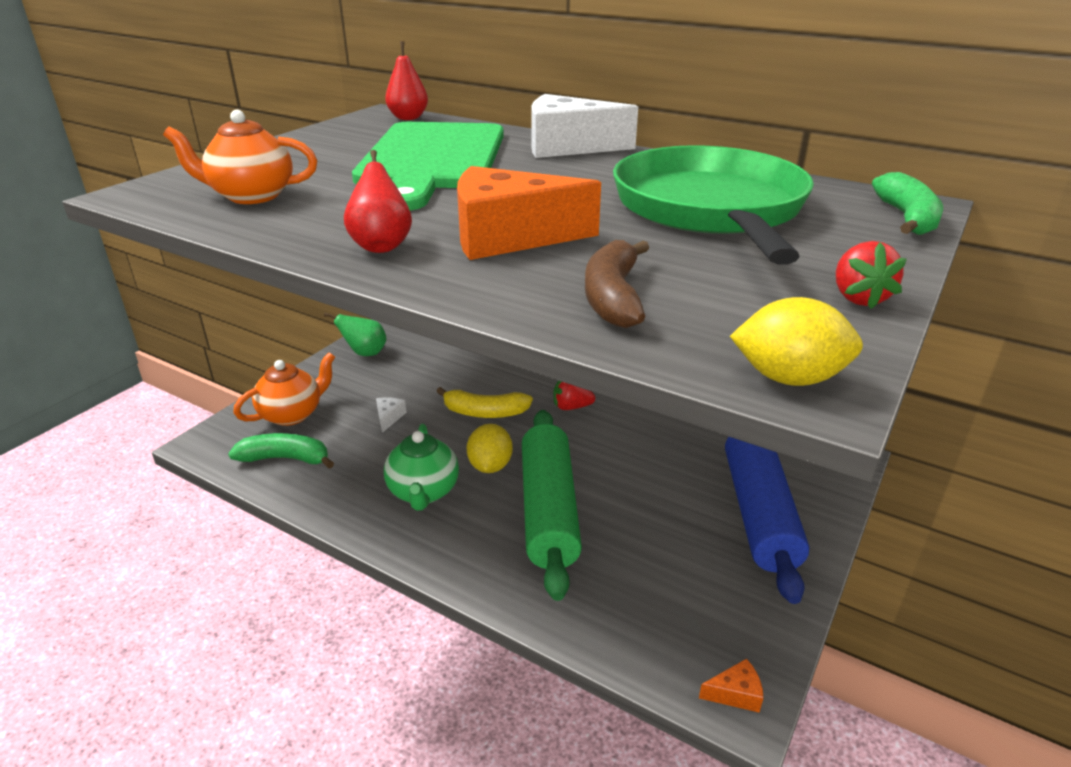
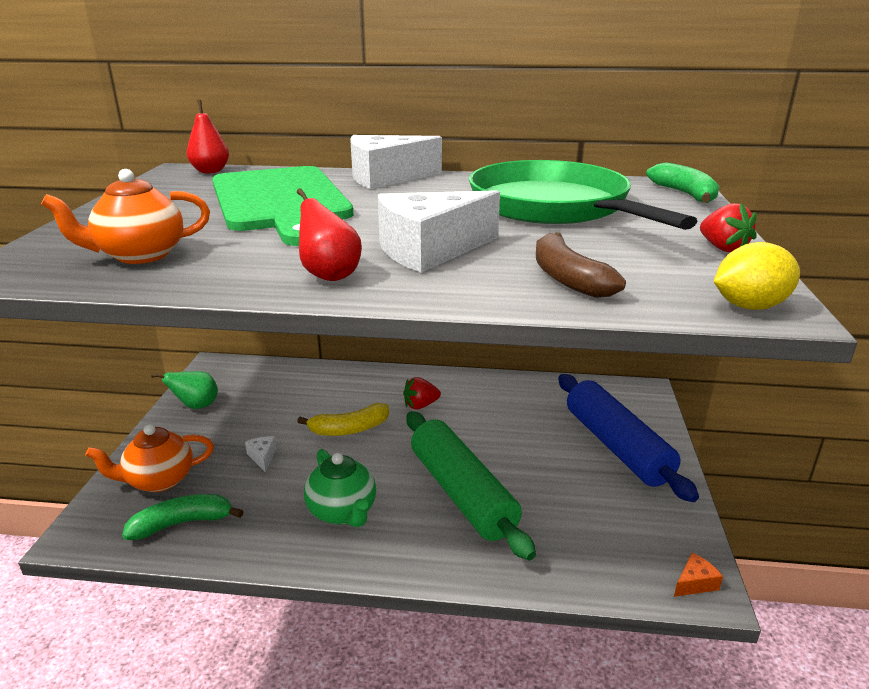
camera: 25 degrees left, 5 degrees down
(292, 414) = (159, 480): orange teapot -> orange teapot turned 135 degrees counterclockwise
(490, 466) = (386, 472): yellow lemon -> none
(509, 237) = (429, 250): orange cheese -> white cheese

